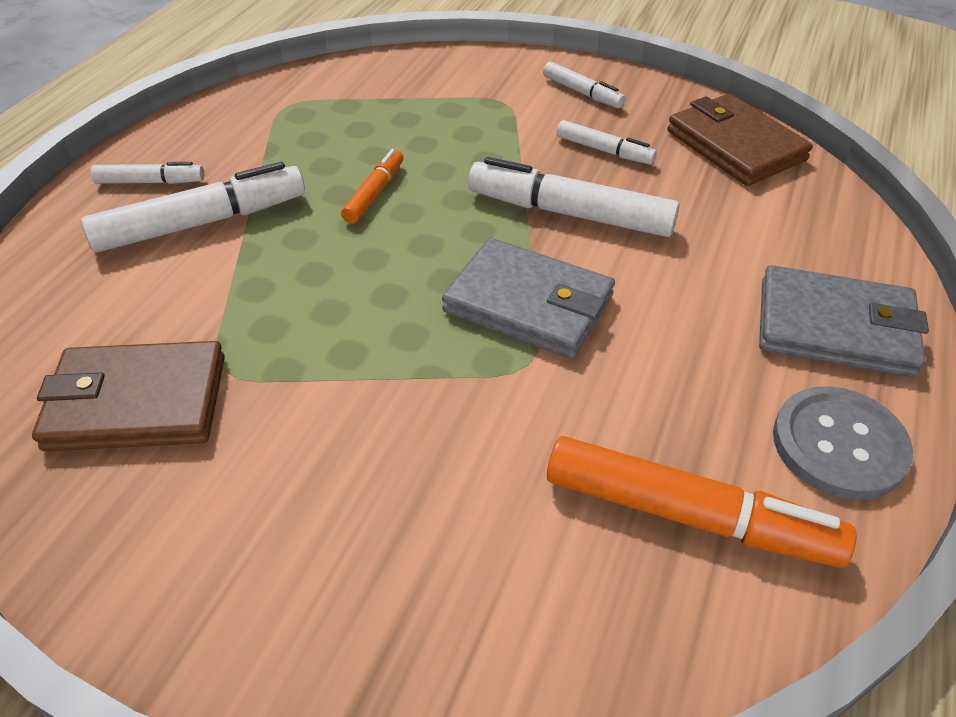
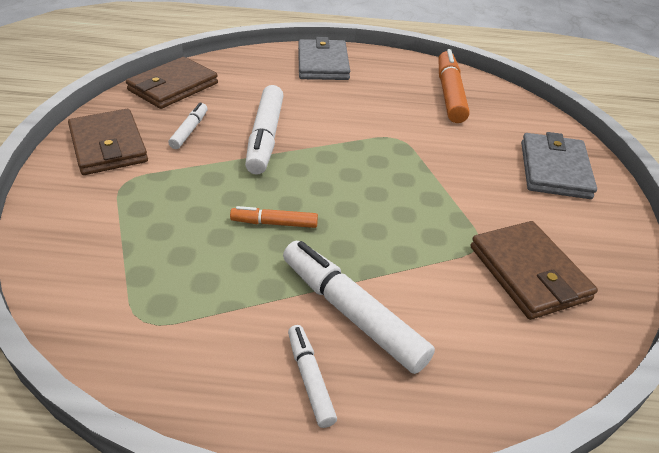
camera: 110 degrees left, 5 degrees down
(528, 304) = (354, 142): grey wallet -> grey wallet (554, 170)
(582, 93) = (108, 146): white marker -> brown wallet
(839, 445) = (391, 65): grey button -> none

